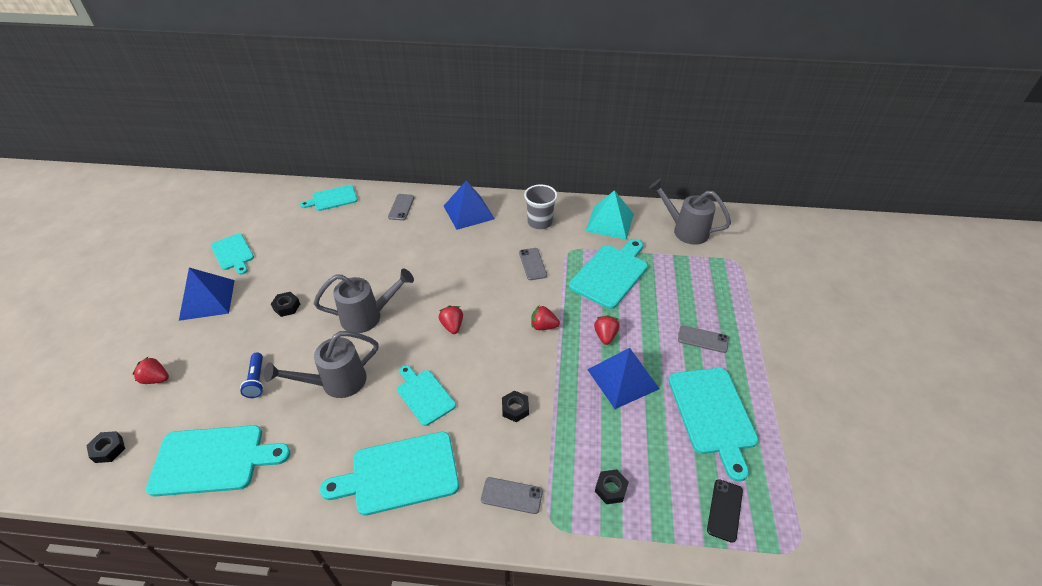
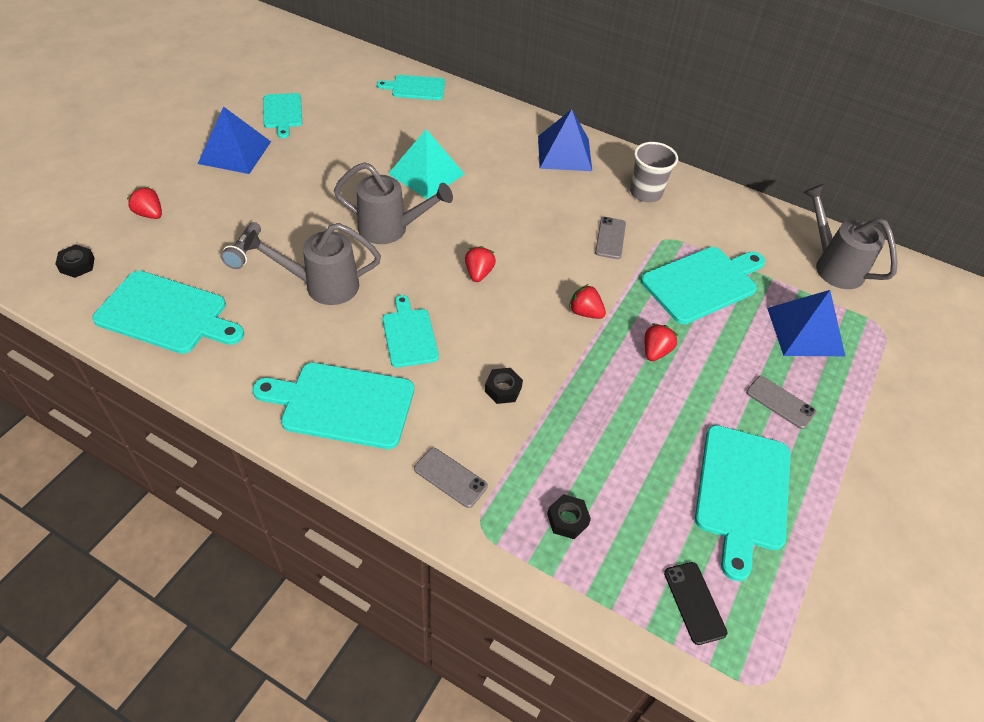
camera: 20 degrees right, 5 degrees up
(256, 380) = (244, 252): blue flashlight -> grey flashlight
(286, 307) = (310, 188): black nut -> none
(401, 207) = (488, 122): grey phone -> none
(610, 222) = (736, 222): turquoise pyramid -> turquoise pyramid (426, 174)
(623, 379) = (650, 407): blue pyramid -> blue pyramid (805, 331)
(724, 510) = (694, 602): black phone -> black phone turned 60 degrees counterclockwise

